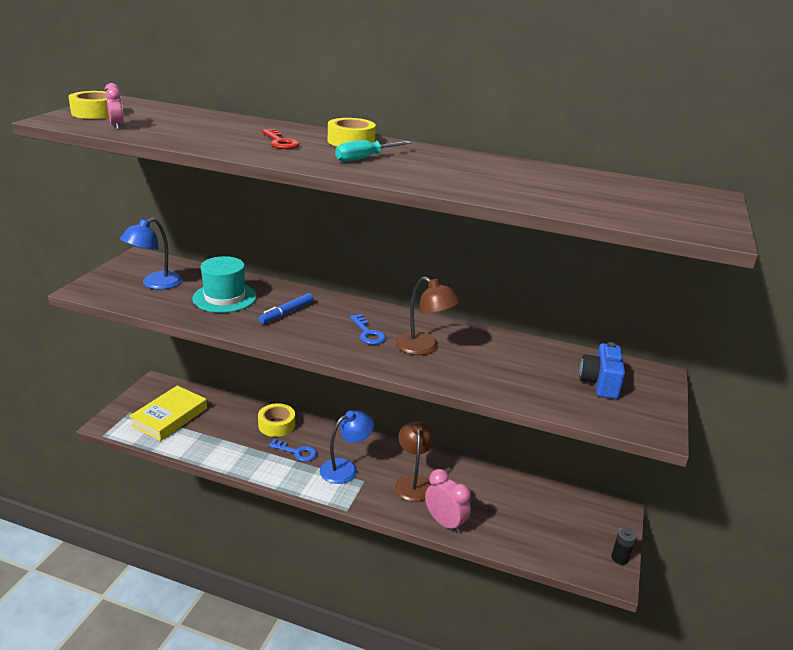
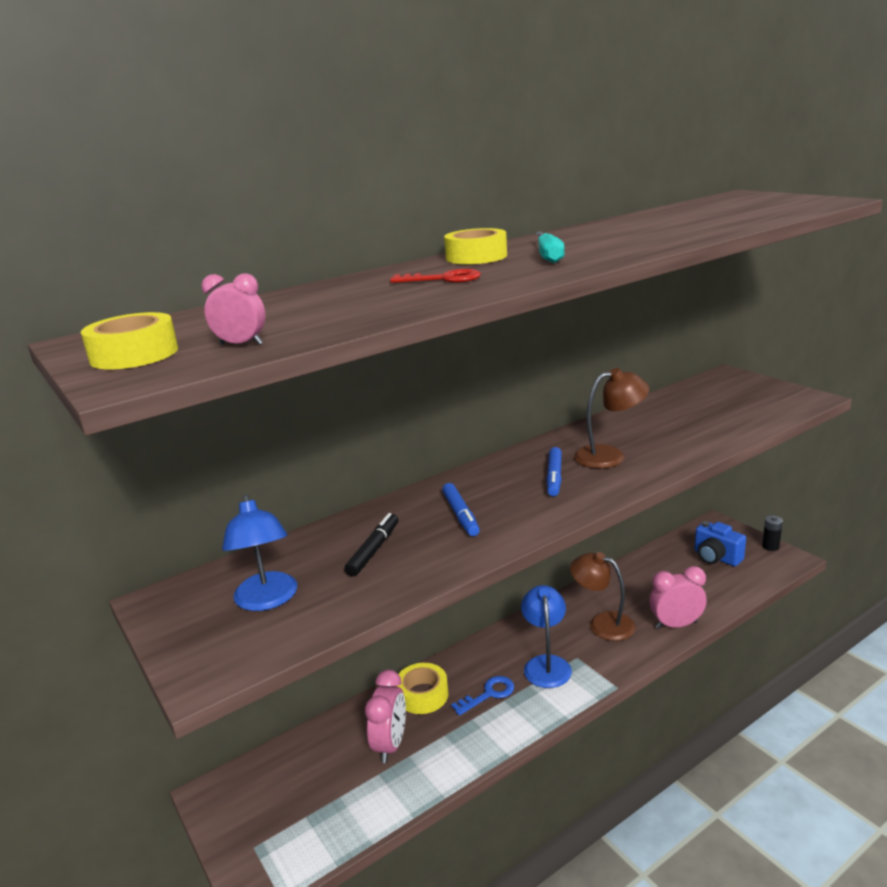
camera: 50 degrees left, 5 degrees down
(169, 417) = (310, 800): yellow book -> none
(224, 297) = (374, 550): turquoise hat -> black marker
(227, 429) = (390, 745): none -> pink clock
(368, 333) = (554, 477): blue key -> blue marker
(600, 383) = (728, 398): blue camera -> blue camera (716, 557)

